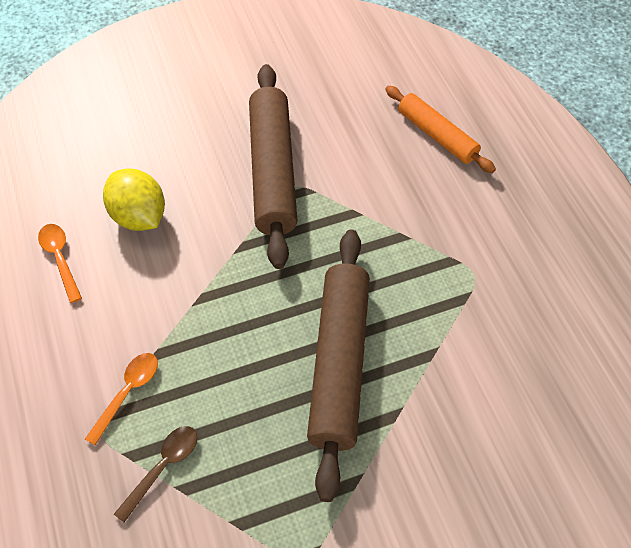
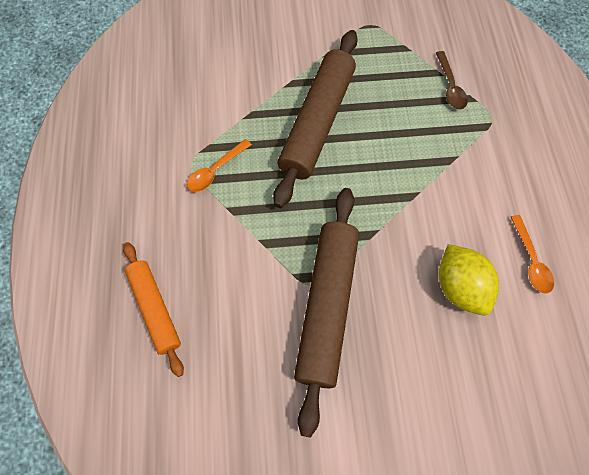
camera: 165 degrees left, 10 degrees up
(127, 393) = (473, 137): orange spoon -> orange spoon (215, 170)
(163, 467) = (450, 86): brown spoon -> brown spoon turned 60 degrees counterclockwise

